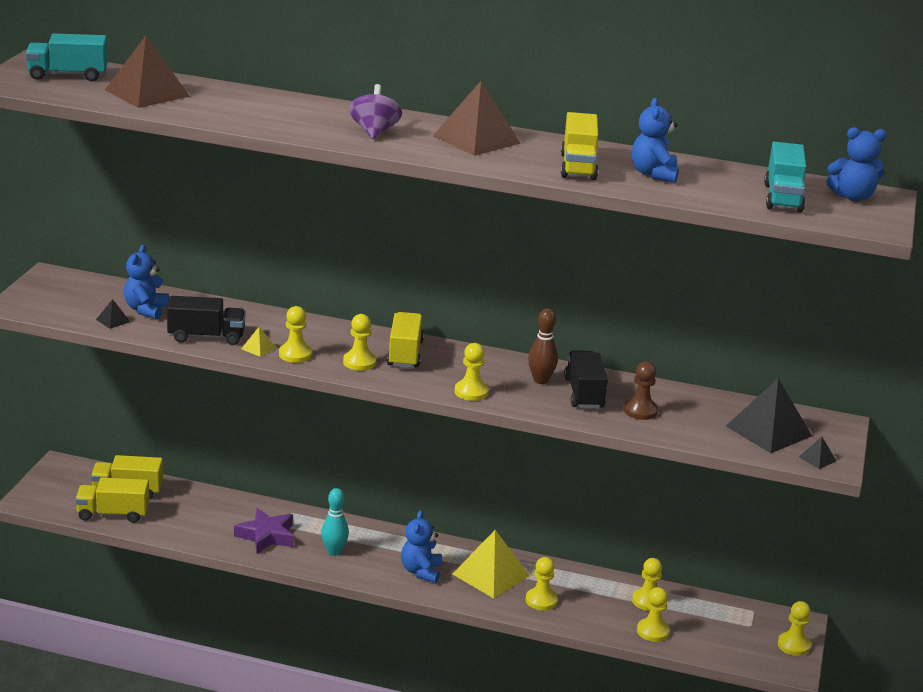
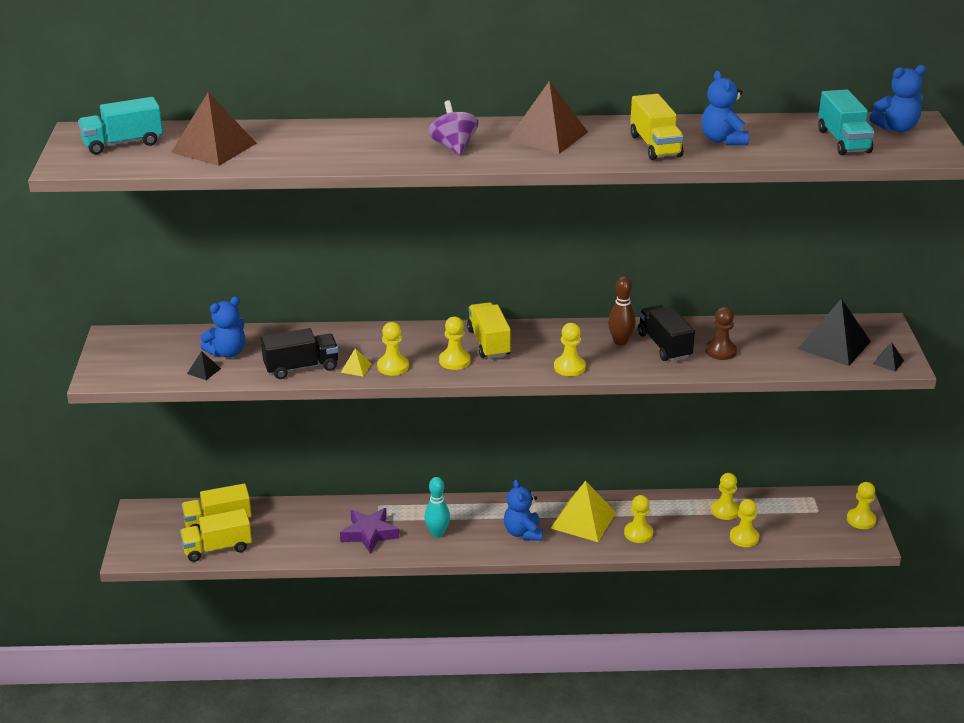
camera: 15 degrees left, 5 degrees up
(146, 310) = (227, 353): blue teddy bear -> blue teddy bear turned 120 degrees counterclockwise

